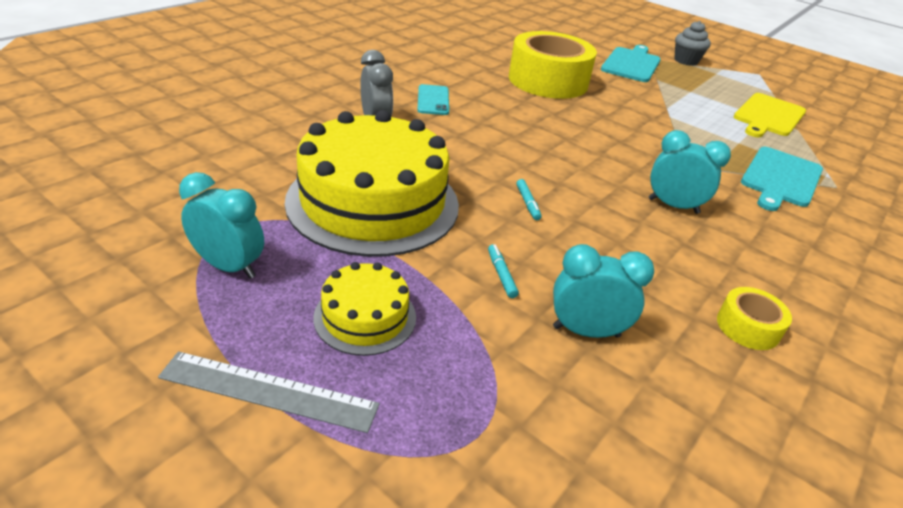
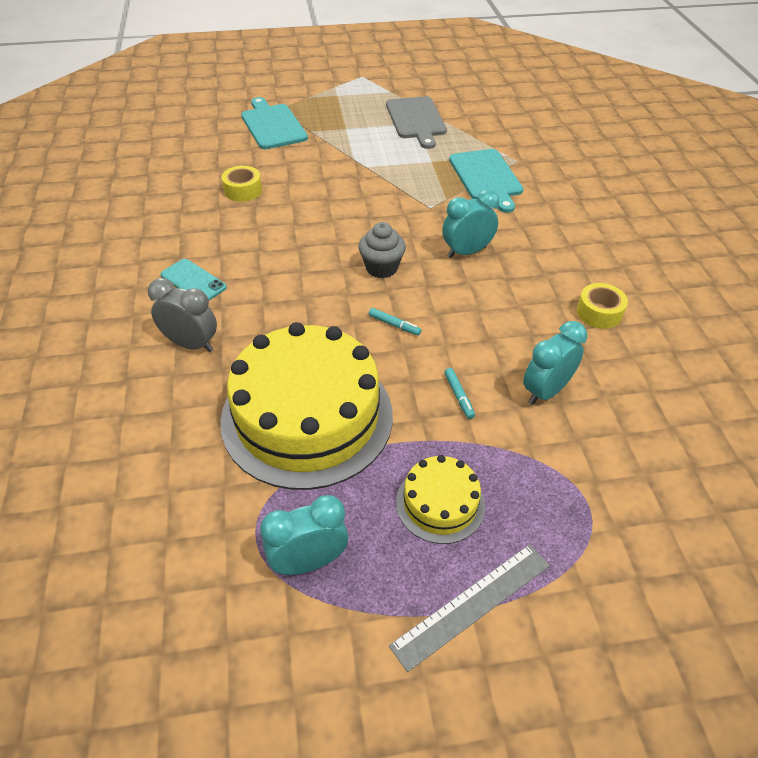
camera: 45 degrees left, 10 degrees up
(501, 274) = (459, 396): turquoise marker -> turquoise marker turned 135 degrees counterclockwise
(548, 81) = (243, 190): yellow tape -> yellow tape, size x0.44
(686, 61) = (302, 94): grey cupcake -> grey cupcake (381, 268)
(768, 116) = (416, 120): yellow cutting board -> grey cutting board

